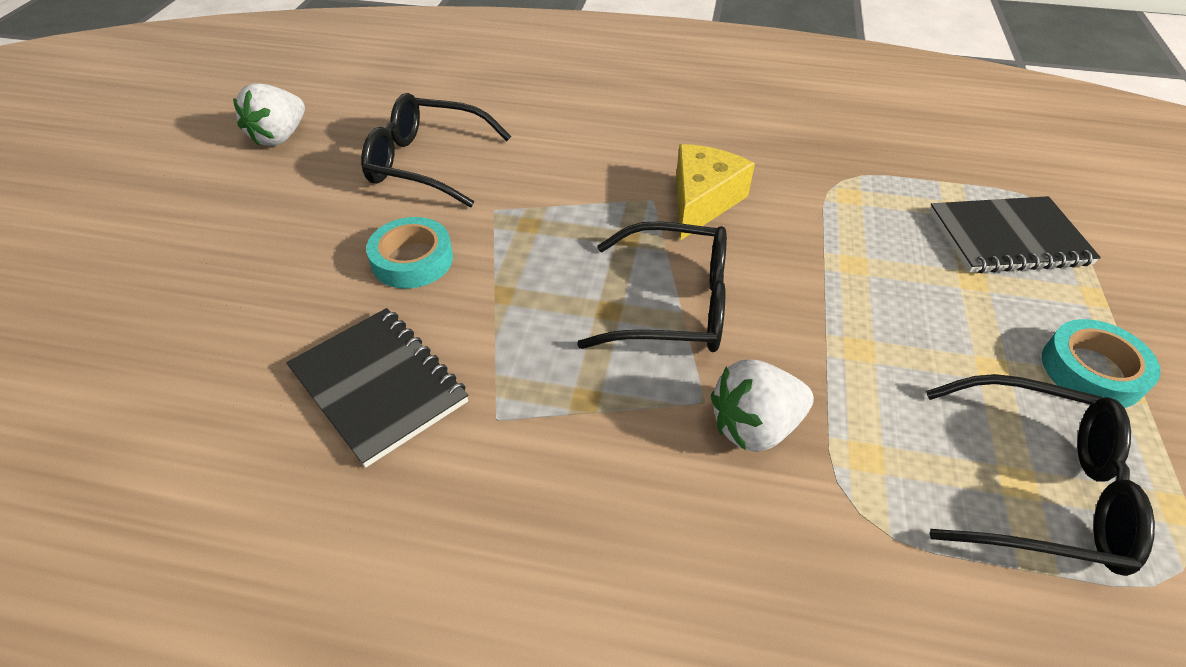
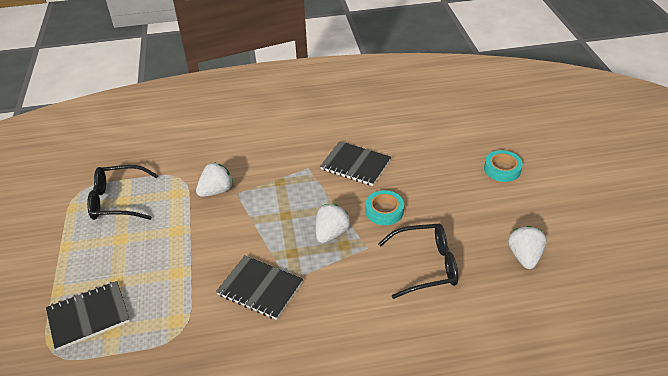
camera: 160 degrees right, 5 degrees down
(539, 249) = (331, 233): none -> white strawberry
(673, 304) = (258, 226): black glasses -> none
(702, 201) = (260, 288): yellow cheese -> black notebook
(1092, 370) = (77, 250): turquoise tape -> turquoise tape (502, 169)

